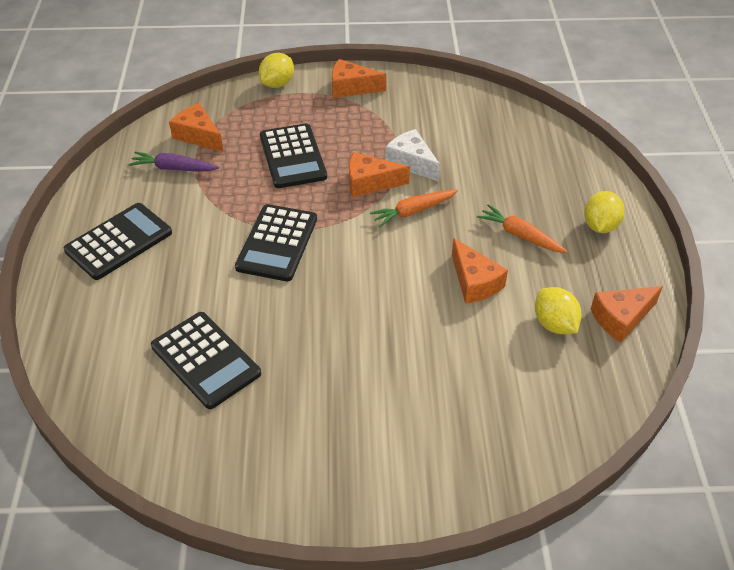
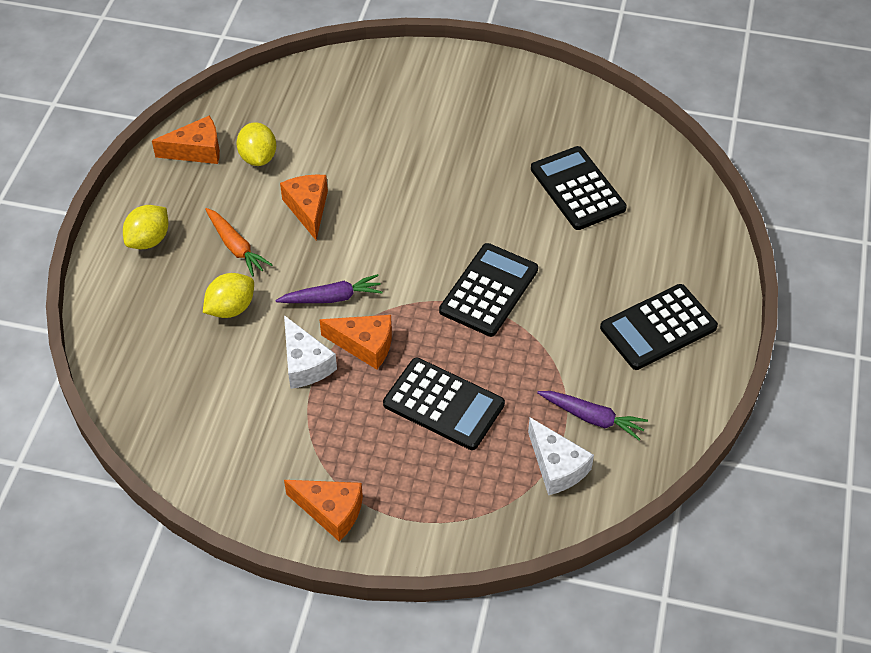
camera: 165 degrees left, 5 degrees up
(198, 136) = (557, 466): orange cheese -> white cheese
(277, 84) = (432, 544): yellow lemon -> yellow lemon (231, 308)
(292, 156) = (443, 404): black calculator -> black calculator turned 120 degrees clockwise
(413, 211) = (331, 298): orange carrot -> purple carrot

